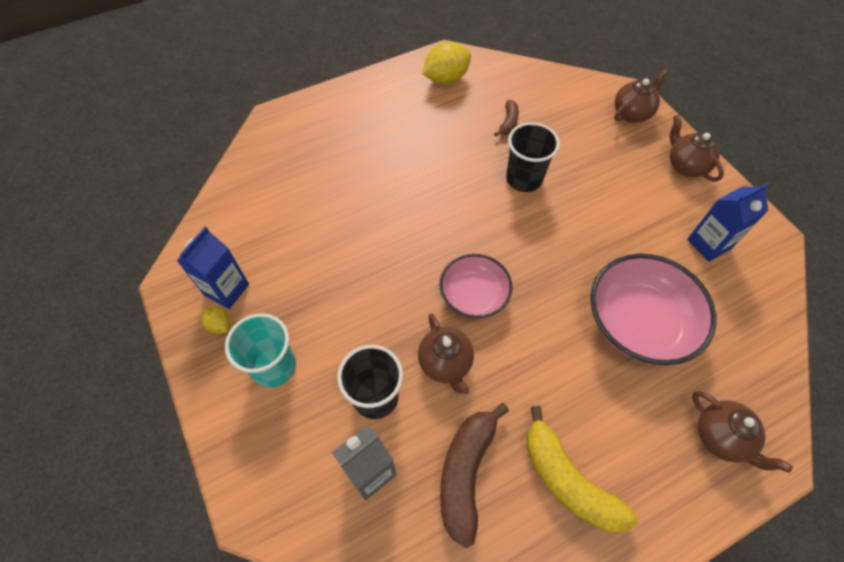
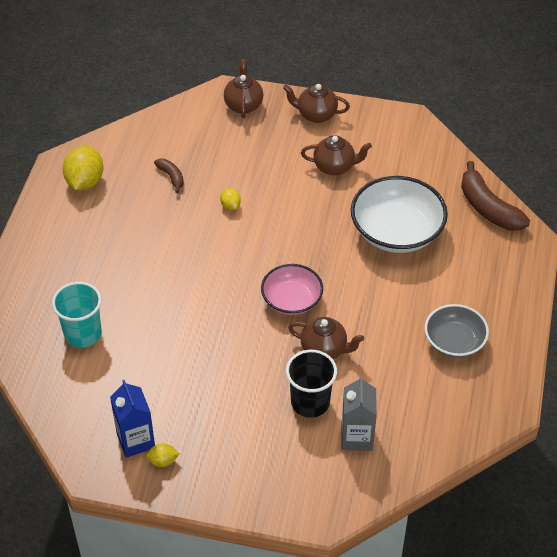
camera: 50 degrees left, 10 degrees down
(274, 366) = (230, 446): turquoise cup -> turquoise cup (83, 334)
(466, 472) = (403, 388): brown banana -> brown banana (488, 208)
(524, 179) = (230, 205): black cup -> yellow lemon
(568, 480) = (454, 341): yellow banana -> grey bowl
(638, 322) = (396, 232): pink bowl -> white bowl
(708, 244) = (382, 154): blue carton -> none
(721, 437) = (498, 252): brown teapot -> brown teapot (335, 167)

